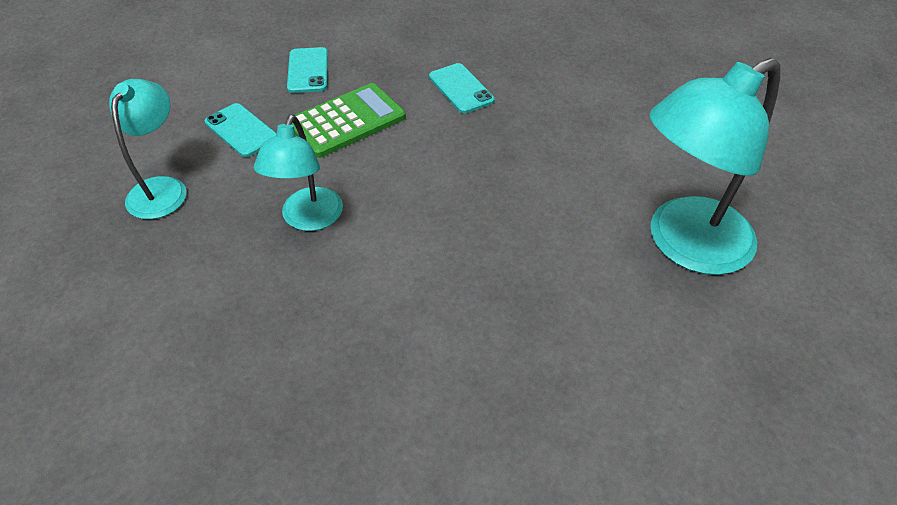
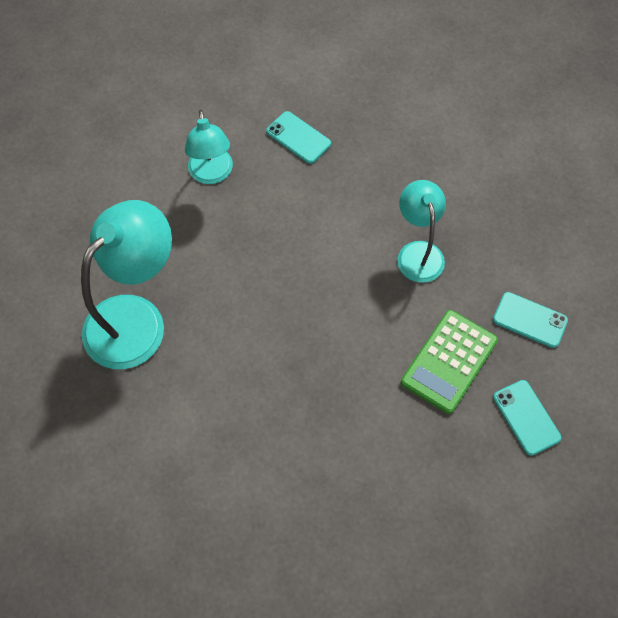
camera: 160 degrees right, 15 degrees up
(162, 188) = (543, 243): turquoise lamp -> turquoise lamp (212, 174)
(461, 89) = (368, 442): turquoise phone -> turquoise phone (298, 137)

